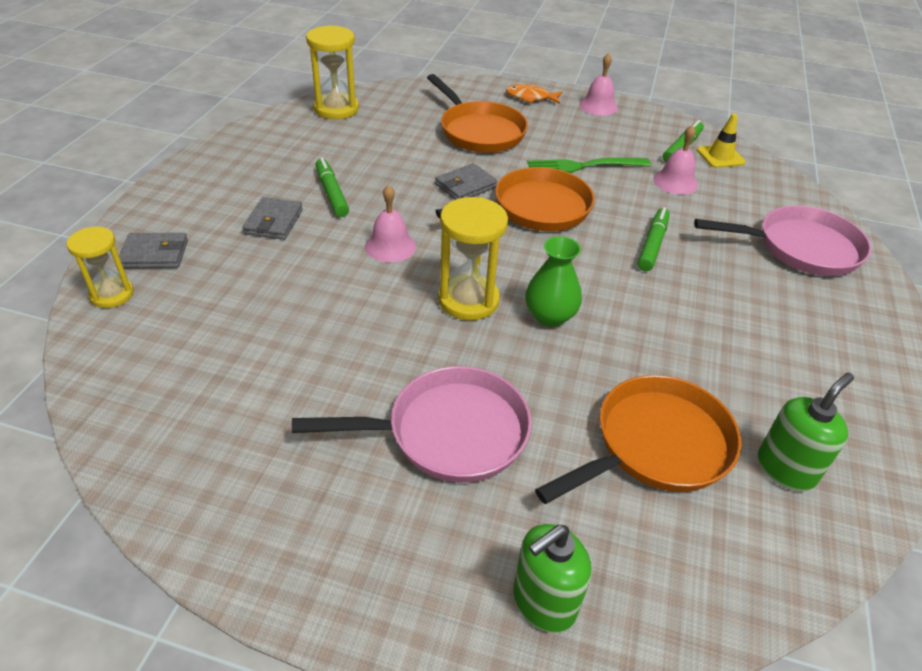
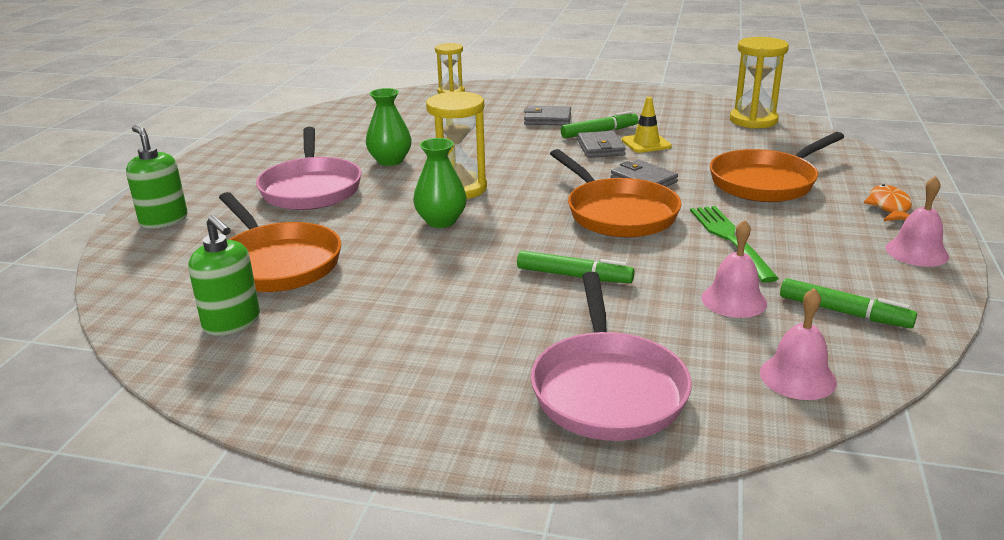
camera: 90 degrees right, 15 degrees down
(155, 254) = (496, 95): grey wallet -> grey wallet (600, 148)
(370, 357) = (390, 161): none -> green vase
(390, 246) = (528, 157): pink bell -> pink bell (797, 377)
(720, 156) = (843, 345): yellow traffic cone -> yellow traffic cone (646, 143)

